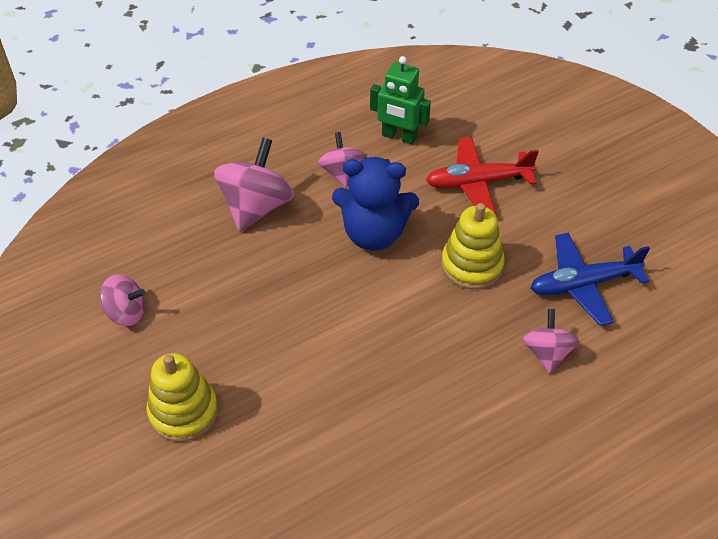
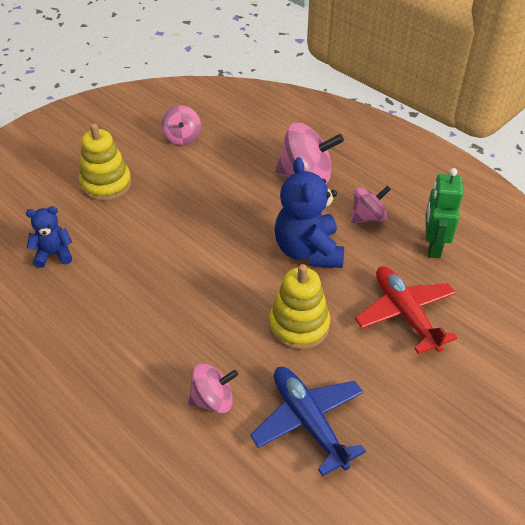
camera: 75 degrees right, 5 degrees down
(296, 484) = (54, 254): none -> blue teddy bear

